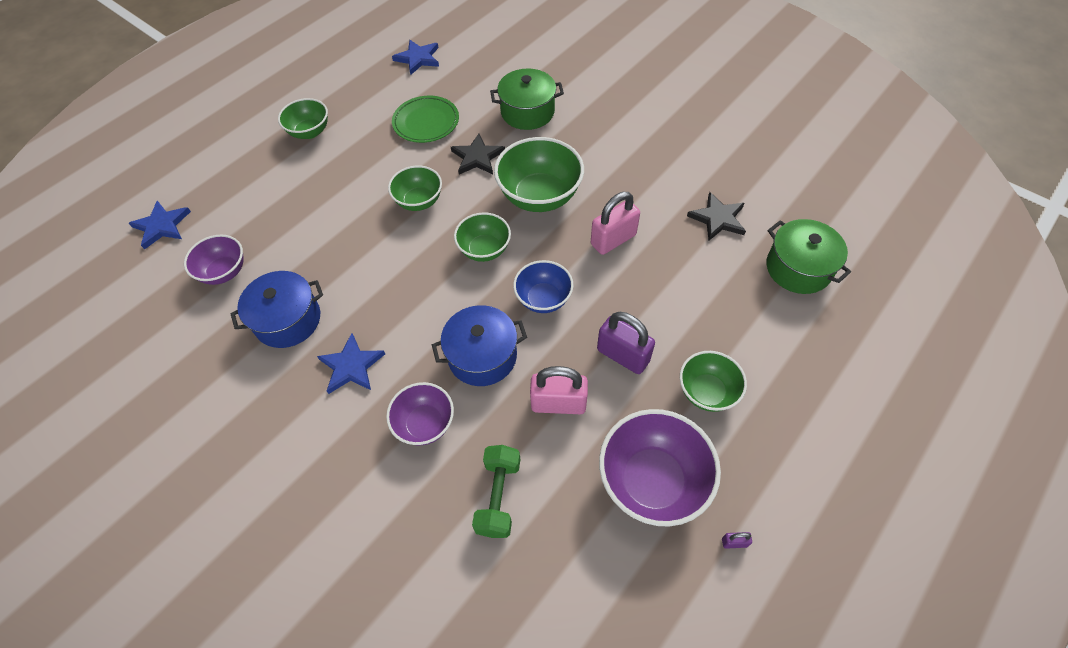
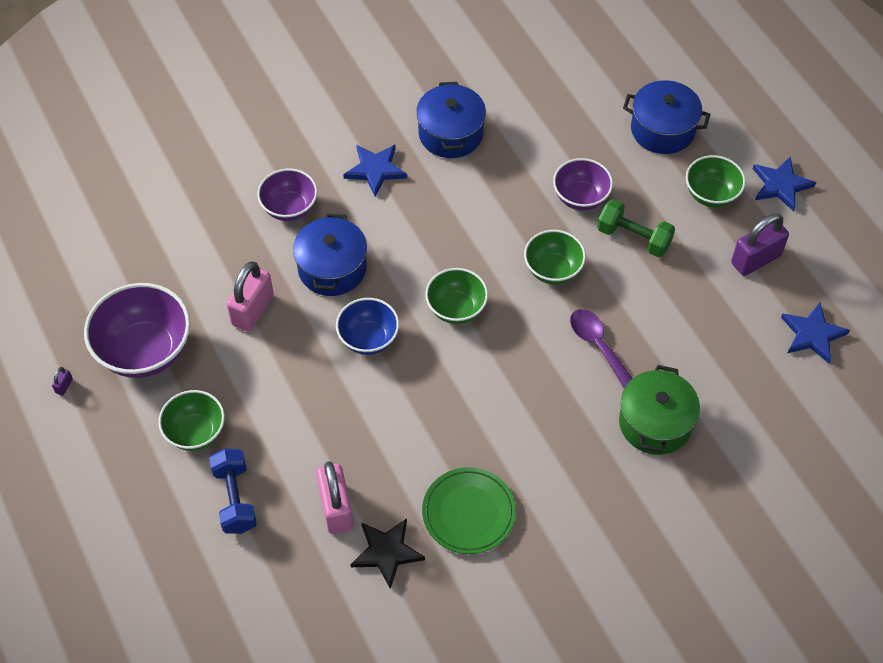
camera: 110 degrees right, 0 degrees up
(162, 226) = (618, 55): blue star -> blue star (780, 185)
(224, 272) = (533, 95): purple bowl -> purple bowl (580, 197)
(247, 175) = (662, 130): none -> blue pot
(426, 122) = (680, 310): green plate -> green plate (468, 513)
(477, 157) = (597, 344): black star -> purple spoon
(498, 496) = (198, 240): green dumbbell -> green dumbbell (634, 238)
(539, 196) = (506, 385): green bowl -> none
(613, 240) = (410, 432): pink padlock -> pink padlock (336, 508)
(623, 355) = (270, 380): purple padlock -> purple padlock (756, 259)
(744, 333) = (235, 499): none -> blue dumbbell
(798, 268) = (279, 597): green pot -> none

